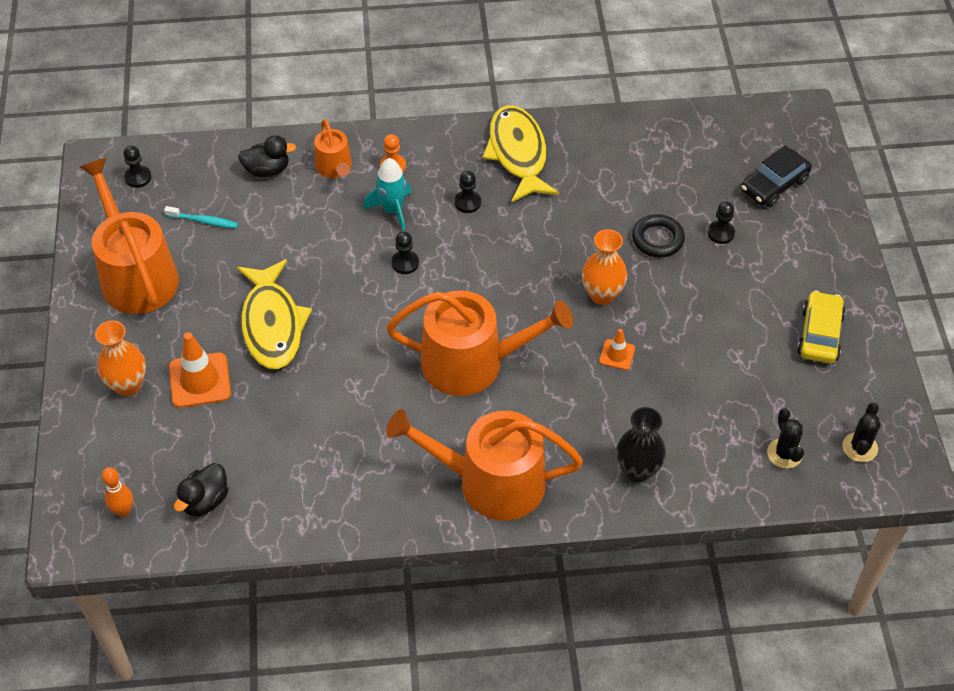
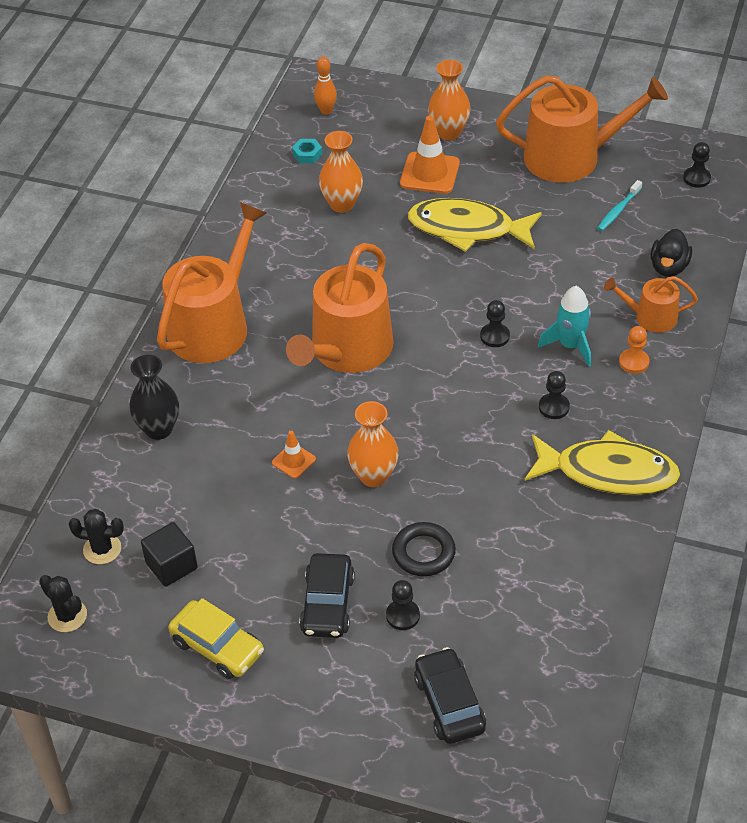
camera: 115 degrees right, 5 degrees down
(205, 501) = (307, 154): black duck -> turquoise nut
(274, 439) = (342, 204): none -> orange vase
(739, 281) = (327, 604): none -> black car
(769, 396) = (171, 565): none -> black cube

